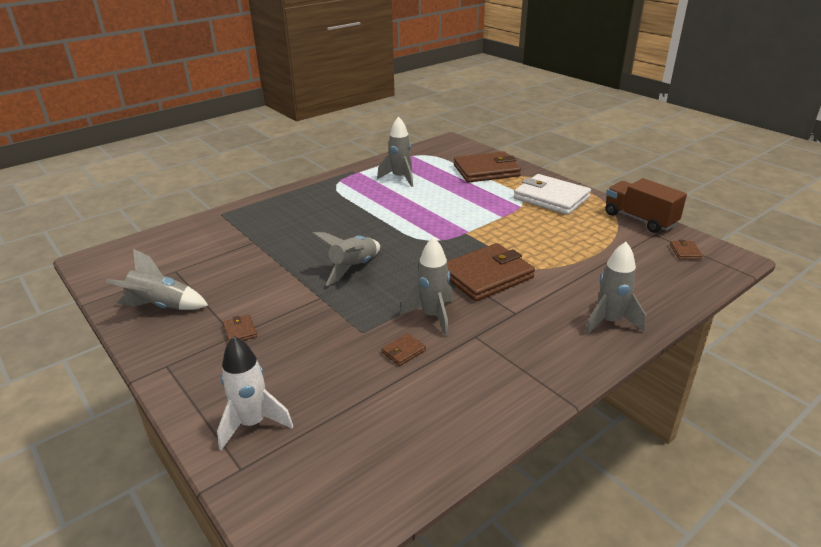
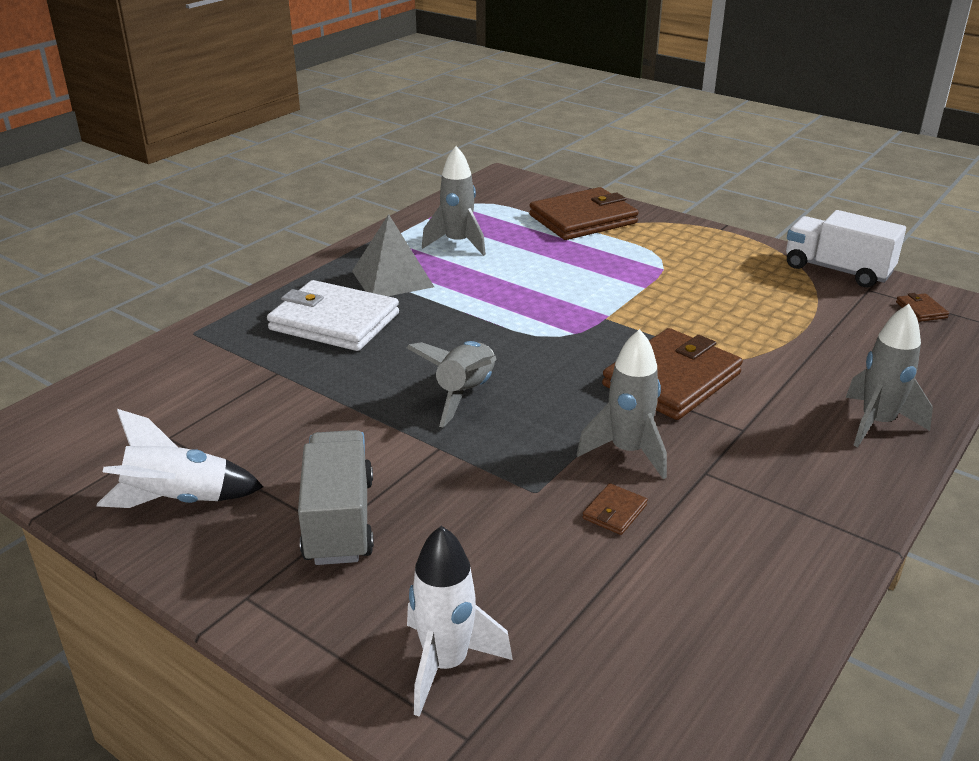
camera: 15 degrees left, 0 degrees up
(161, 306) = (178, 500): grey rocket -> white rocket
(240, 331) = (339, 520): brown wallet -> grey truck
(349, 195) = (392, 278): none -> grey pyramid
(551, 198) = (700, 251): white wallet -> white wallet (334, 321)
(639, 219) = (837, 270): brown truck -> white truck

